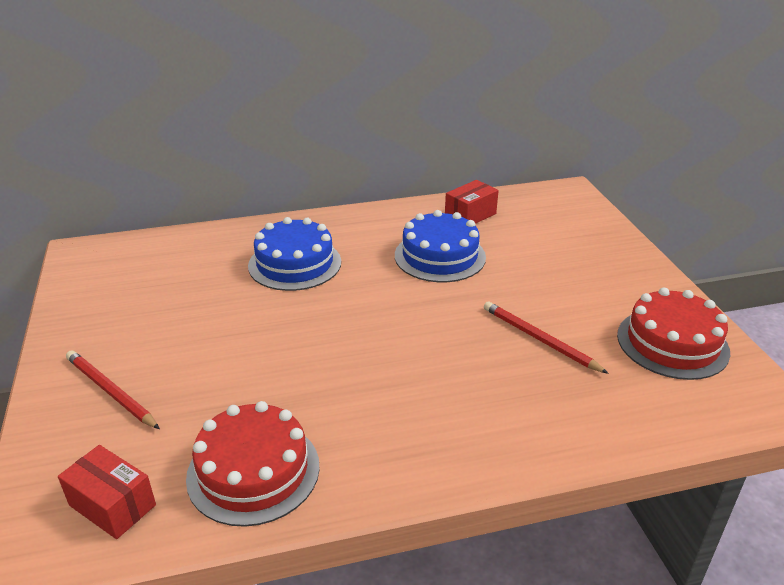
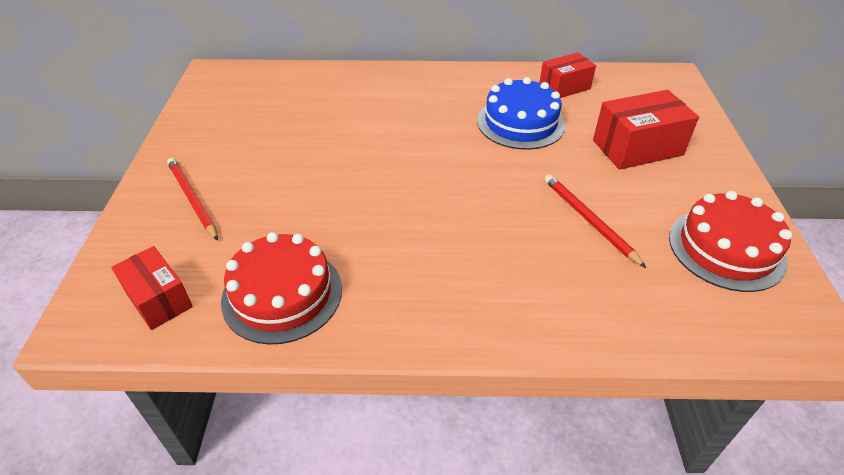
camera: 15 degrees right, 10 degrees up
(295, 264) = (385, 110): blue cake -> none
(560, 263) = (637, 147): none -> red box

